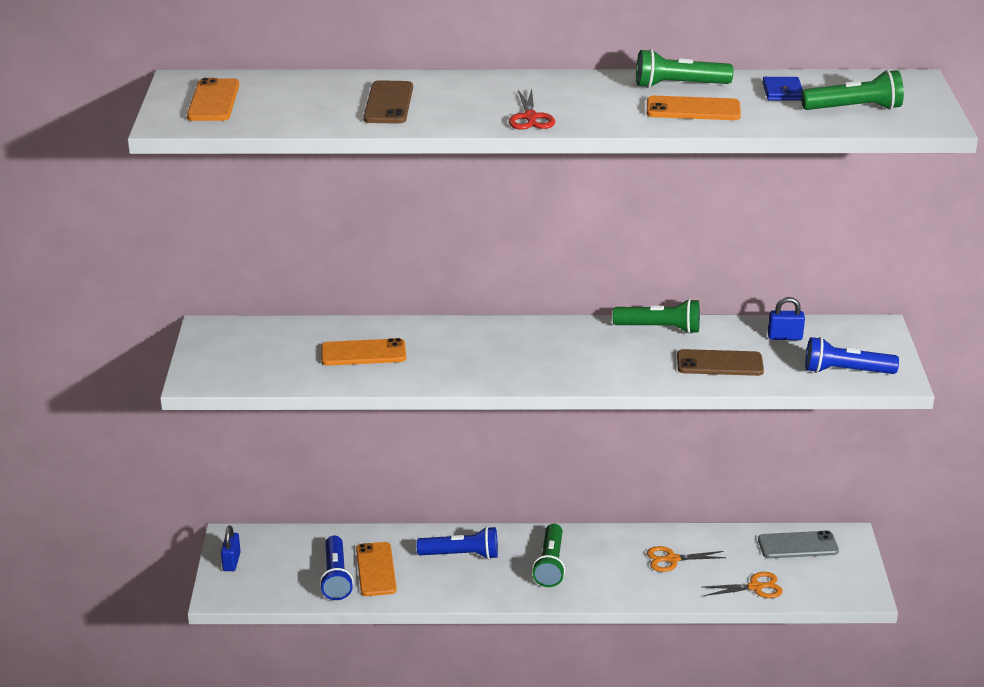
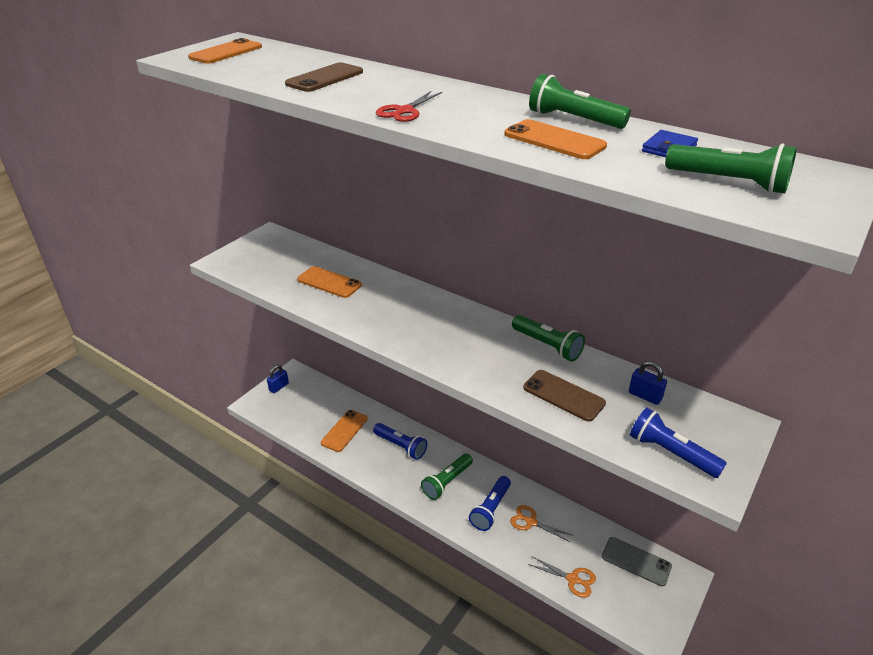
camera: 35 degrees right, 5 degrees up
(336, 577) = (319, 424): blue flashlight -> blue flashlight (490, 509)

